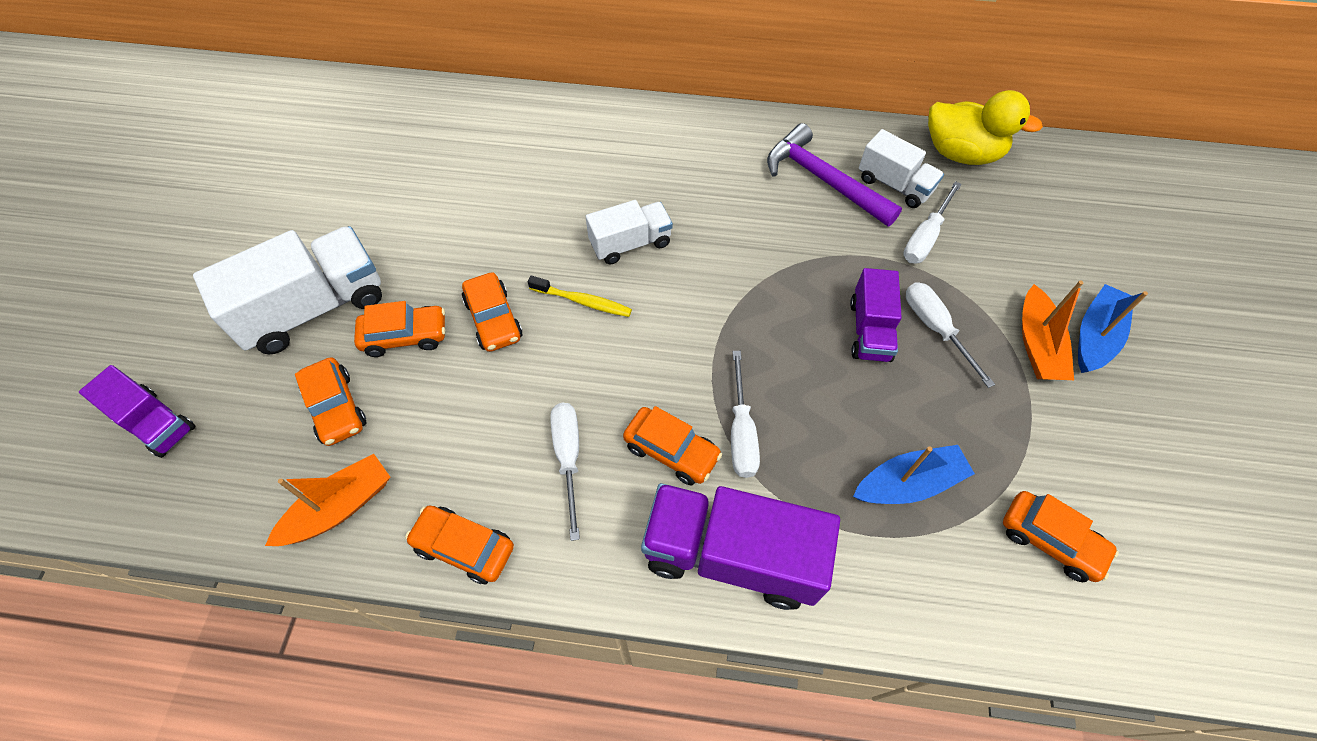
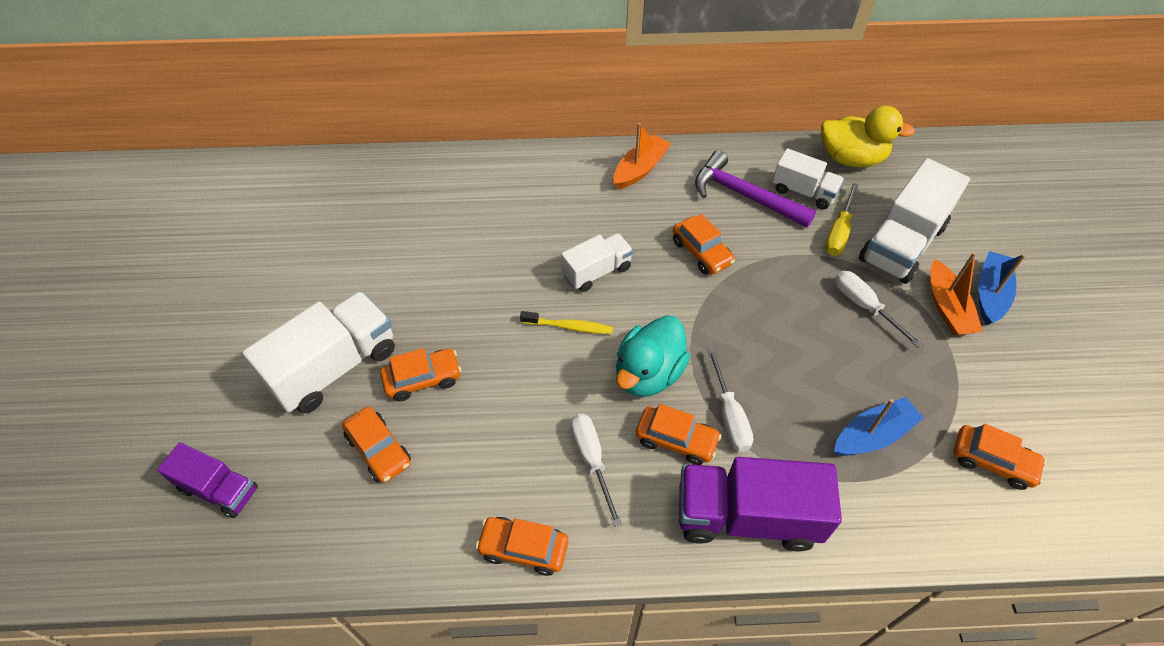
camera: 10 degrees left, 5 degrees down
(339, 508) = (406, 534): orange boat -> orange boat (640, 169)
(493, 319) = (496, 353): orange car -> orange car (701, 252)
(659, 368) = (648, 373): none -> turquoise duck
(870, 330) = (812, 315): purple truck -> none
(925, 237) = (839, 232): white screwdriver -> yellow screwdriver
(999, 261) = (901, 243): none -> white truck

